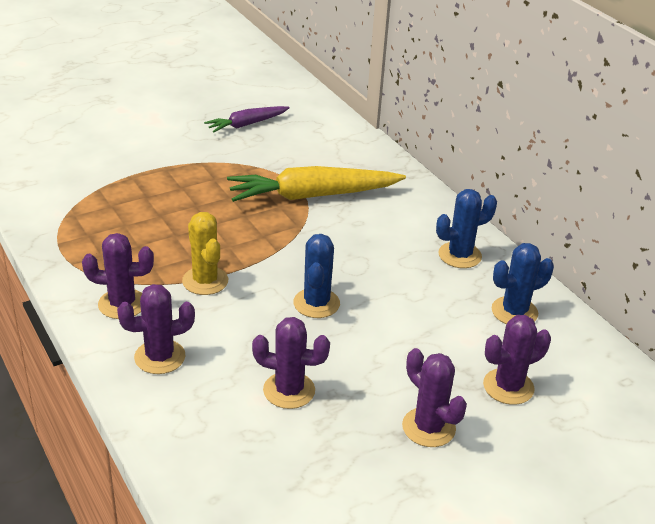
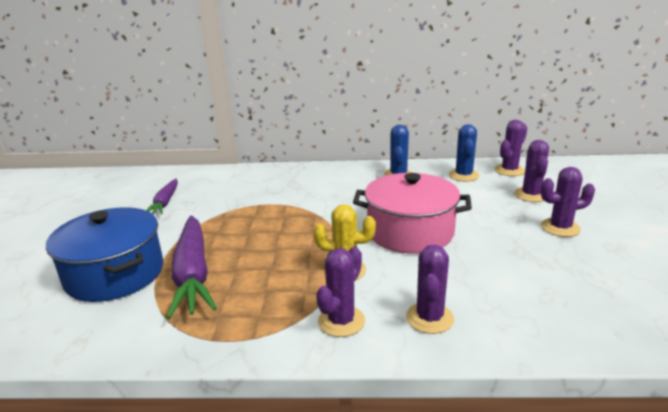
camera: 55 degrees left, 10 degrees down
(111, 157) = (115, 274): none -> blue pot
(138, 195) = (193, 274): none -> purple carrot
(289, 390) = (502, 267): purple cactus -> purple cactus (509, 170)
(312, 195) = (285, 202): yellow carrot -> none
(316, 303) = (410, 232): blue cactus -> pink pot

